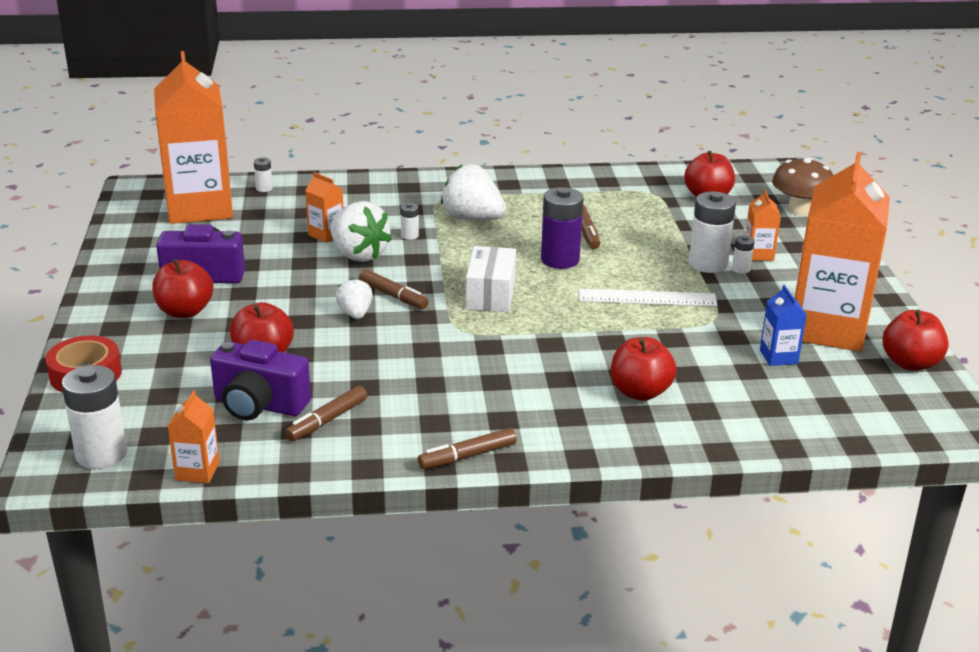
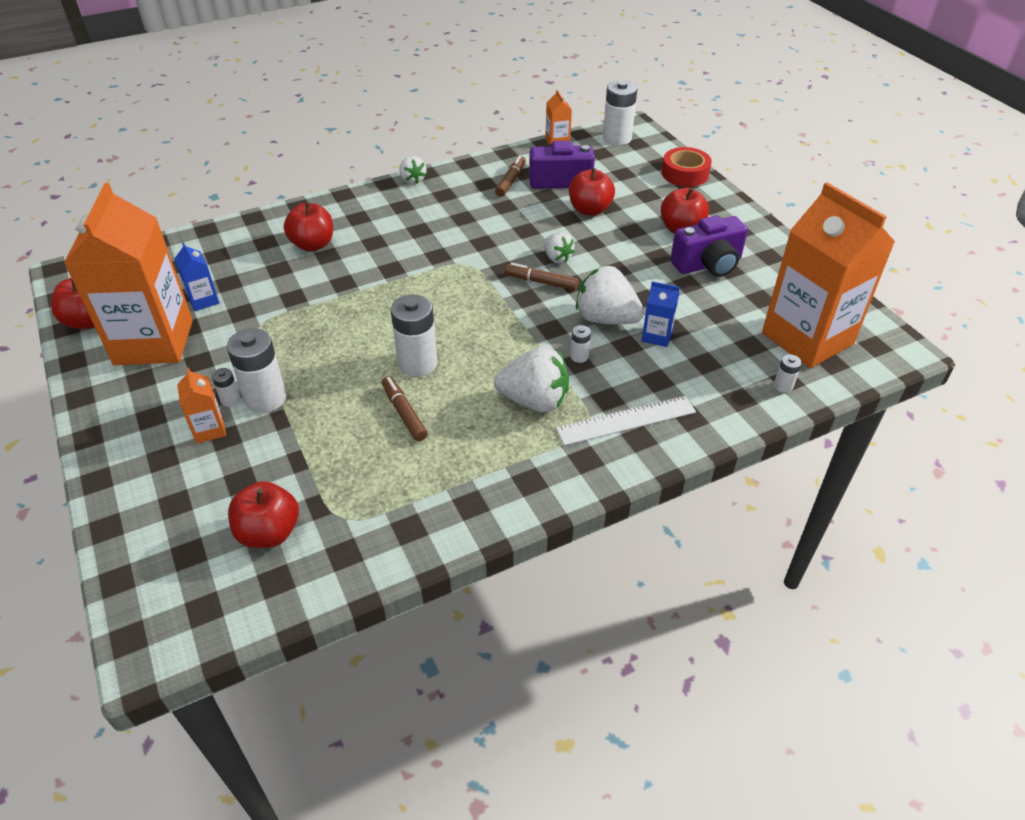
camera: 160 degrees right, 15 degrees up
(326, 234) = (657, 336): orange carton -> blue carton
(467, 456) = (412, 180): brown marker -> white strawberry
(490, 294) = (462, 304): white box -> none
(560, 260) = (417, 363): purple battery -> white battery
(647, 298) = (322, 336): white ruler -> white ruler (626, 420)
(799, 210) = (146, 537): brown mushroom -> none

